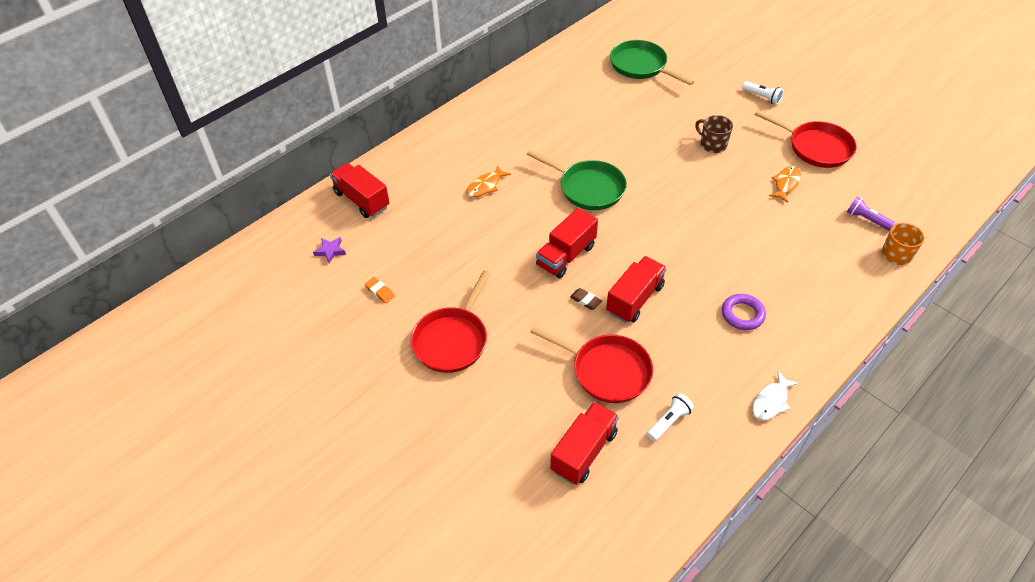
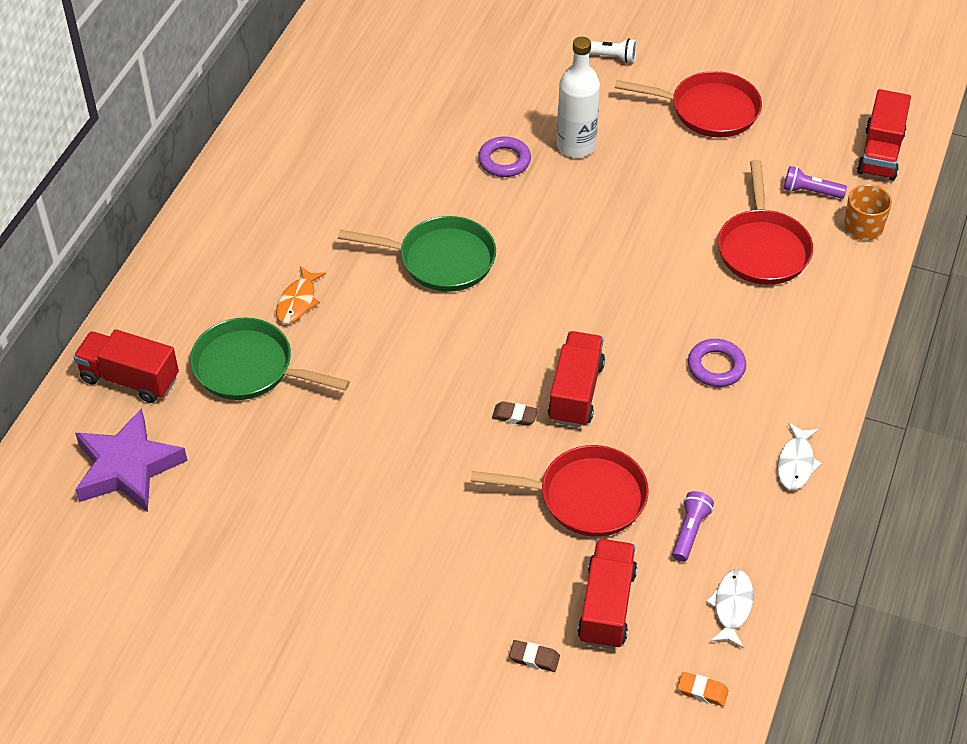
camera: 25 degrees left, 0 degrees up
(330, 251) = (127, 467): purple star -> purple star, size x2.36
(380, 292) = (232, 499): orange eraser -> orange eraser (702, 691)
(452, 339) = (368, 528): red pan -> red pan (762, 248)
(515, 468) = (534, 658): none -> brown eraser
(566, 256) = (459, 364): red truck -> red truck (880, 153)
(641, 66) = (425, 56): green pan -> green pan (250, 368)
(660, 140) = (504, 161): none -> purple ring
(669, 421) = (690, 531): white flashlight -> purple flashlight
(674, 487) = (732, 607): none -> white fish
(712, 144) = (576, 146): brown mug -> white bottle
(786, 184) = (693, 173): orange fish -> none

